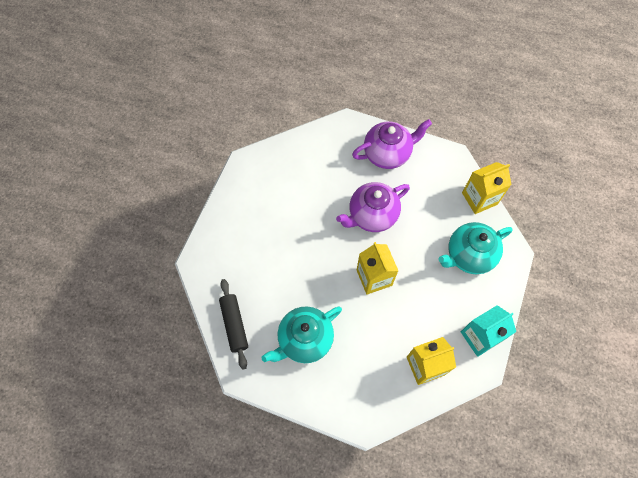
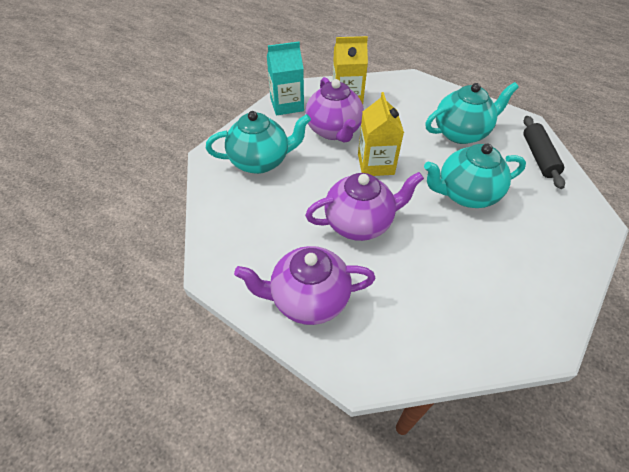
camera: 165 degrees left, 15 degrees down
(297, 263) = (465, 194): none -> turquoise teapot
(422, 310) = (334, 131): none -> purple teapot
(479, 198) = (211, 211): yellow carton -> none

